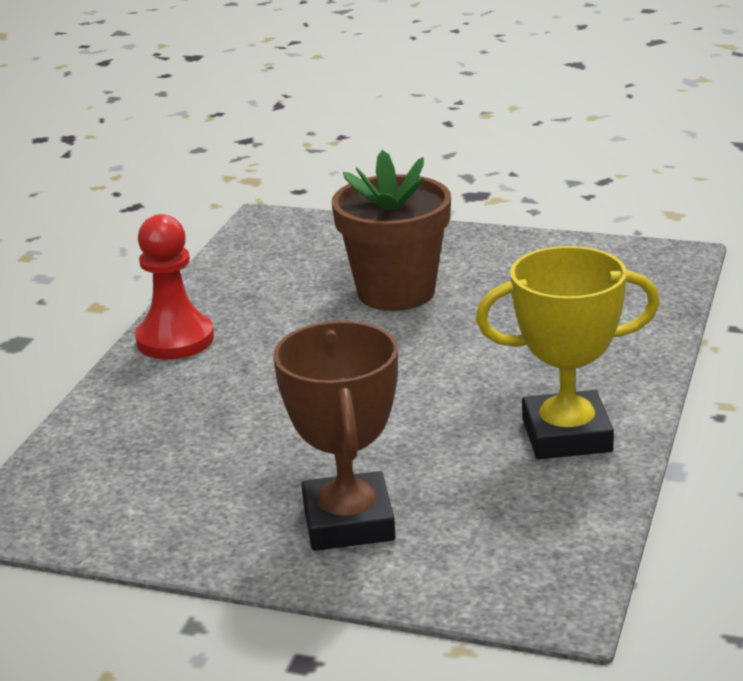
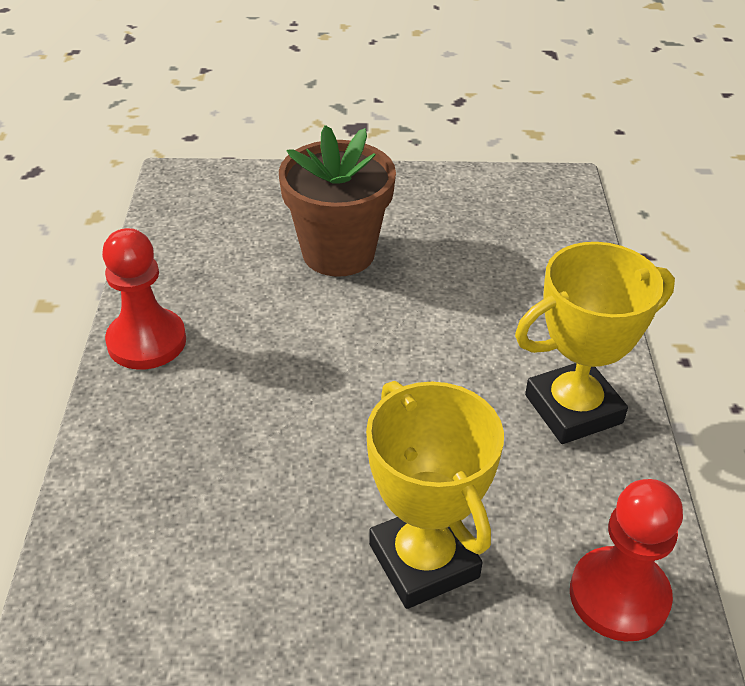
camera: 20 degrees left, 15 degrees up
(348, 522) = (423, 561): brown trophy -> yellow trophy
(524, 572) = (619, 596): none -> red pawn

